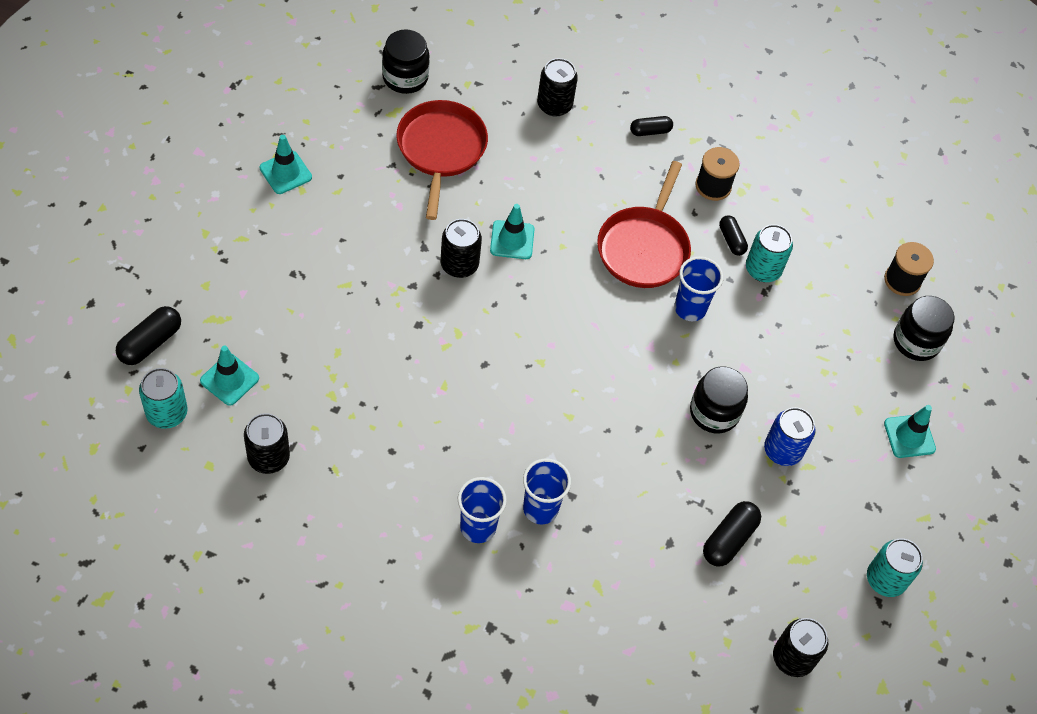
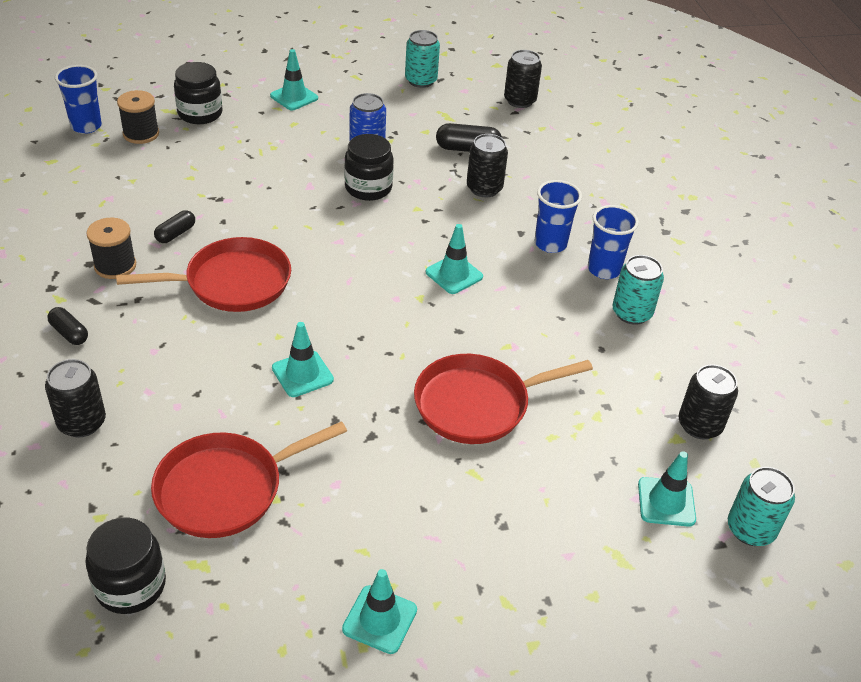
camera: 120 degrees left, 15 degrees down
(150, 343) = (704, 598): black capsule -> none
(402, 326) = (477, 404): none -> red pan
(459, 264) = (367, 398): black can -> black can (484, 188)
(551, 404) = (454, 274): none -> turquoise traffic cone
(690, 308) = (277, 233): blue cup -> blue cup (86, 126)
(763, 269) = (194, 206): turquoise can -> turquoise can (631, 313)

